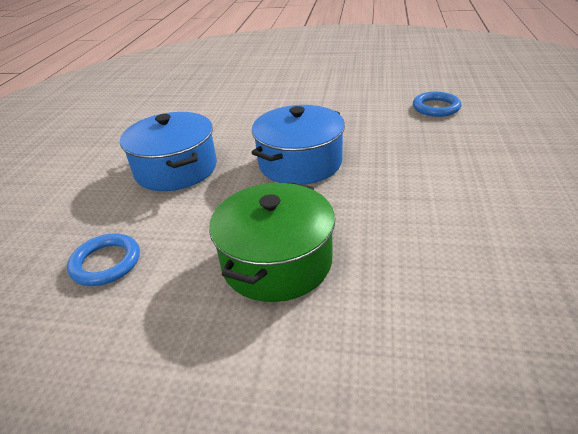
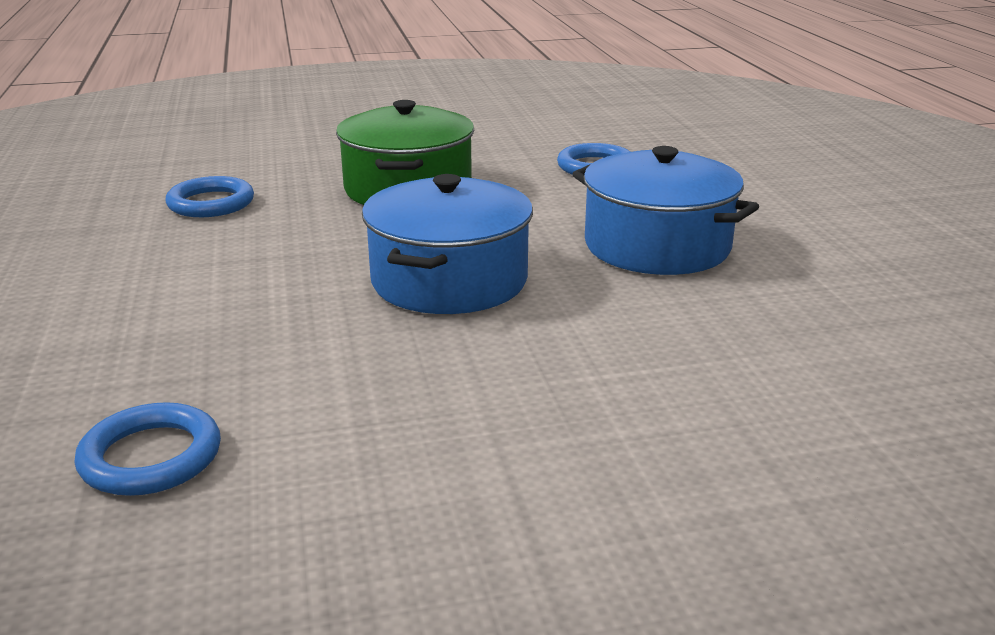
camera: 155 degrees right, 10 degrees down
(451, 275) = (211, 203): none -> blue ring

